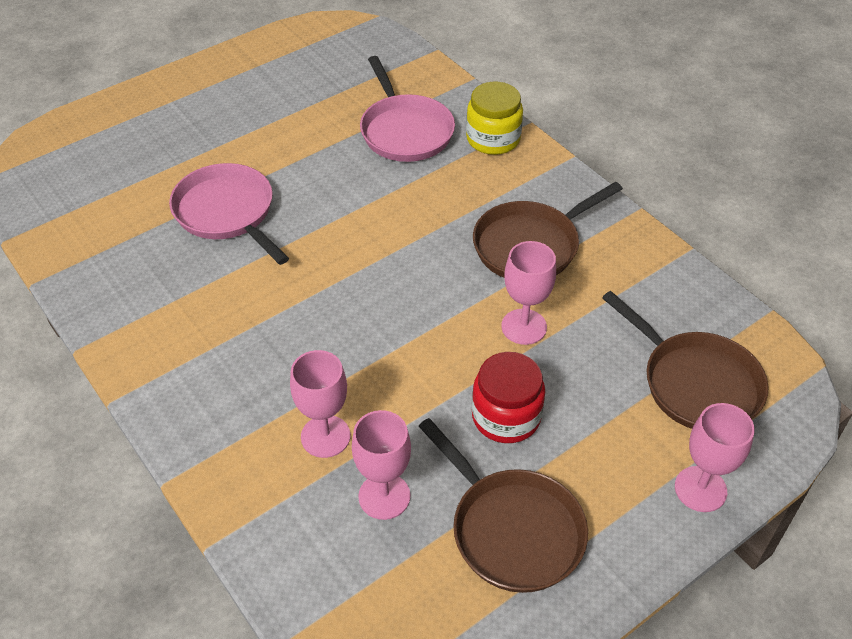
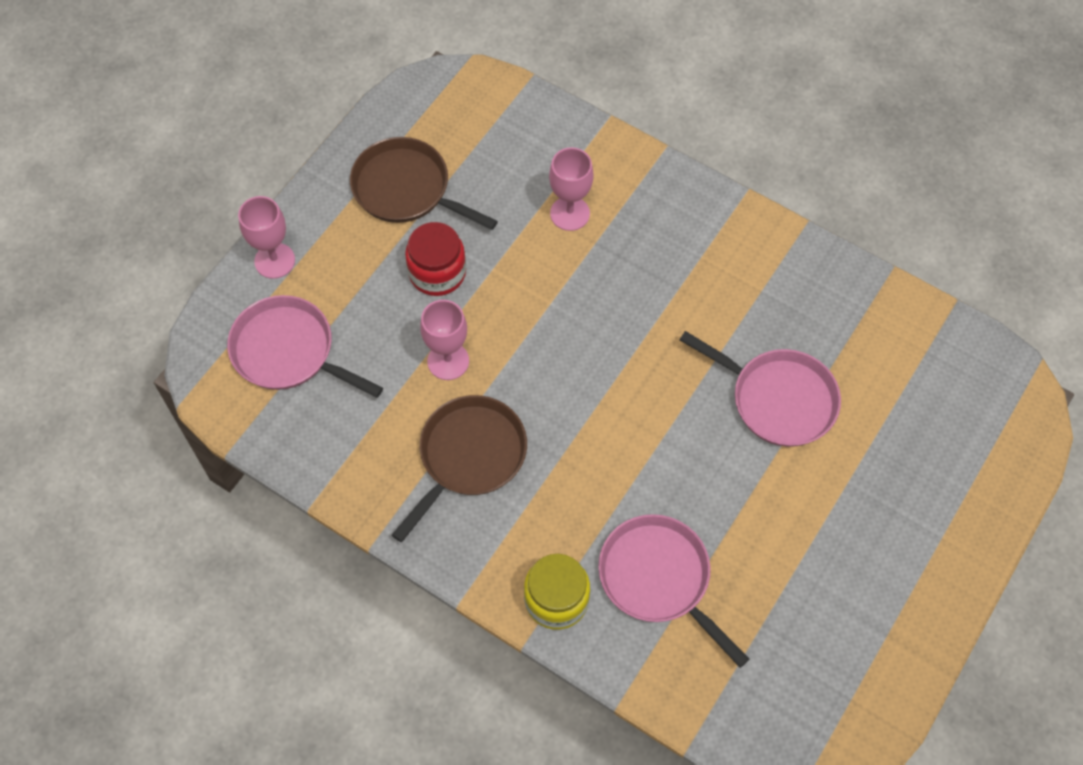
camera: 160 degrees right, 15 degrees up
(384, 496) = (506, 184): pink goblet -> none
(695, 383) = (289, 351): brown pan -> pink pan

